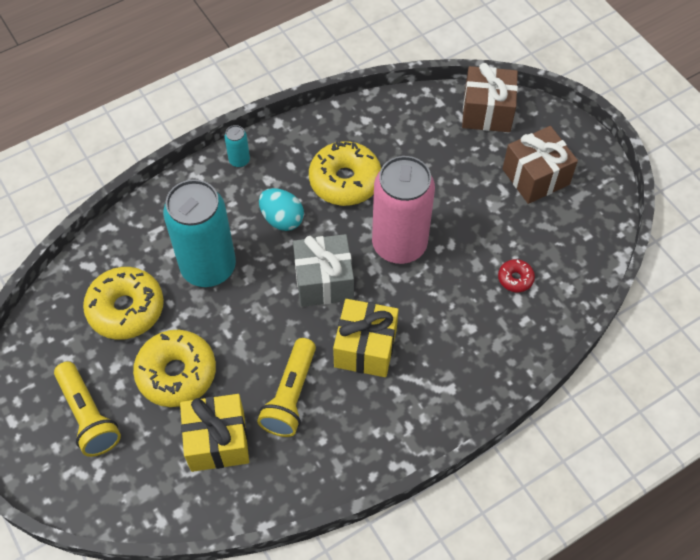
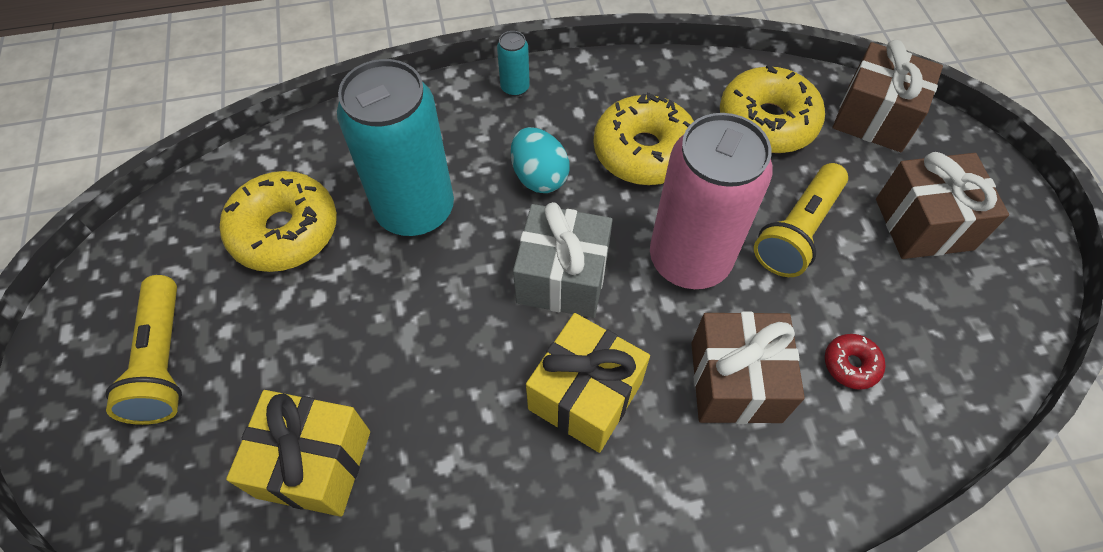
camera: 20 degrees right, 0 degrees up
(177, 373) = (306, 341): yellow donut -> yellow donut (767, 122)
(291, 396) = (448, 431): yellow flashlight -> yellow flashlight (798, 231)
(451, 310) = (735, 382): none -> brown gift

